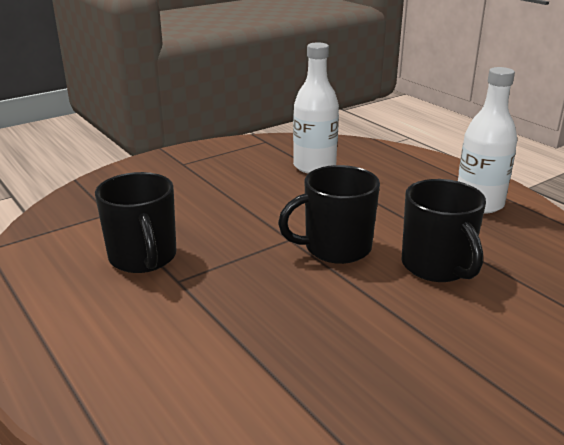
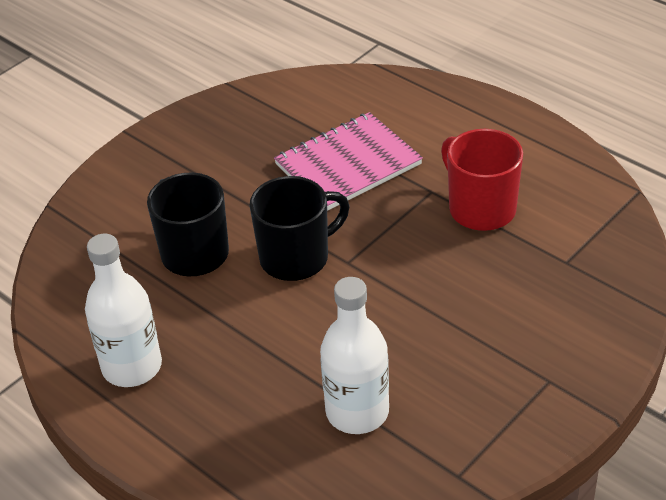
camera: 170 degrees right, 15 degrees up
(143, 258) = (480, 208): black mug -> red mug
(252, 323) = (348, 164): none -> pink notebook

